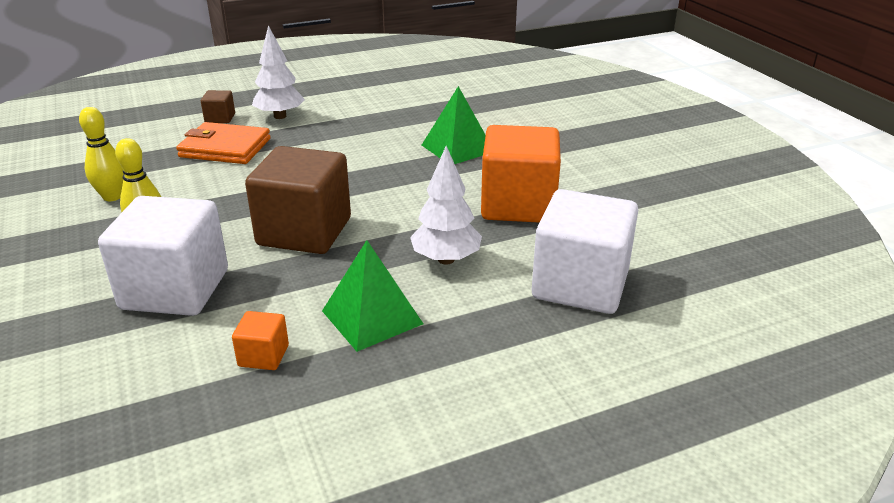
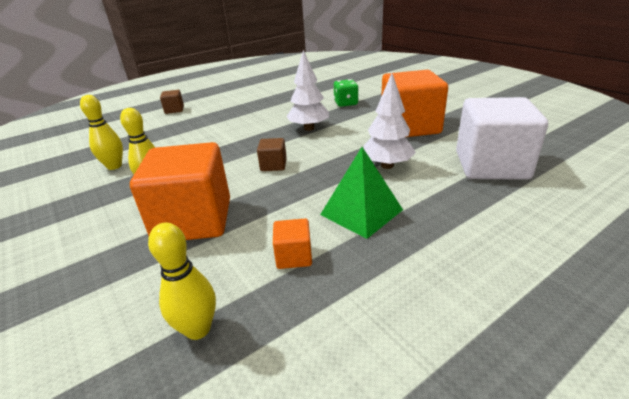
camera: 10 degrees left, 0 degrees up
(128, 412) = (198, 329): none -> yellow bowling pin
(175, 289) = (194, 220): white cube -> orange cube
(225, 148) = (186, 125): orange wallet -> none
(280, 116) = (215, 103): white tree -> white tree (309, 128)
(304, 232) = (273, 165): brown cube -> brown cube, size x0.44
(457, 148) = (346, 103): green pyramid -> green dice

